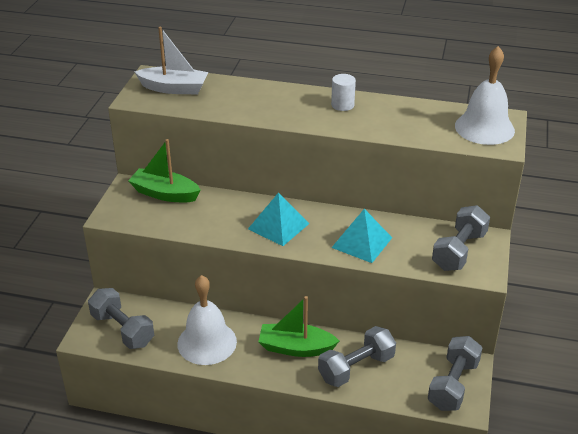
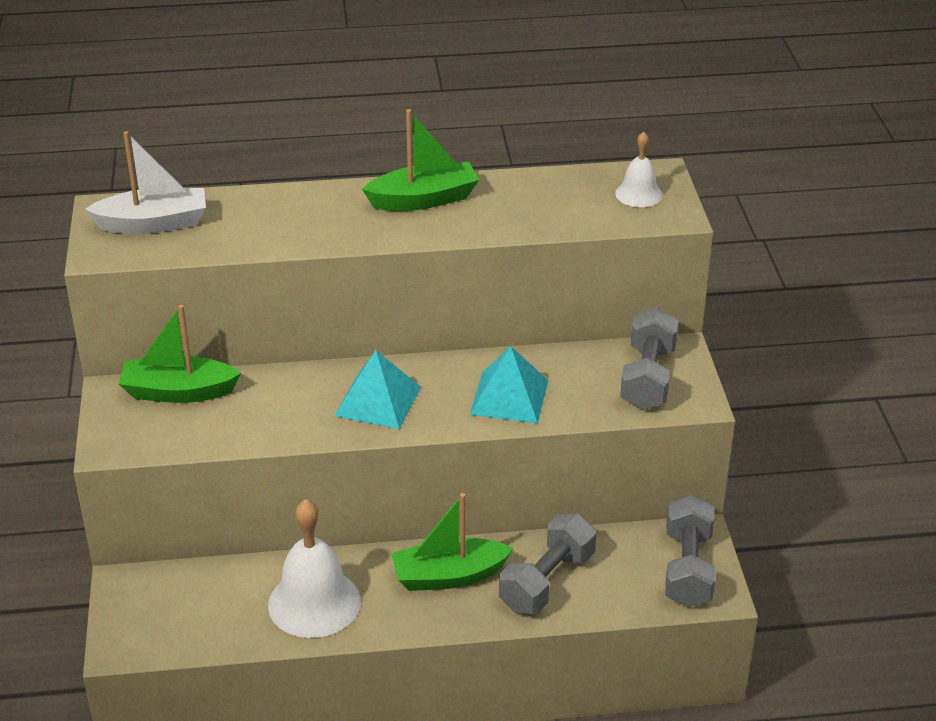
camera: 20 degrees left, 0 degrees up
(123, 329) = (174, 618): grey dumbbell -> none
(342, 105) = (424, 199): white cylinder -> green boat
(484, 128) = (638, 194): white bell -> white bell, size x0.54

